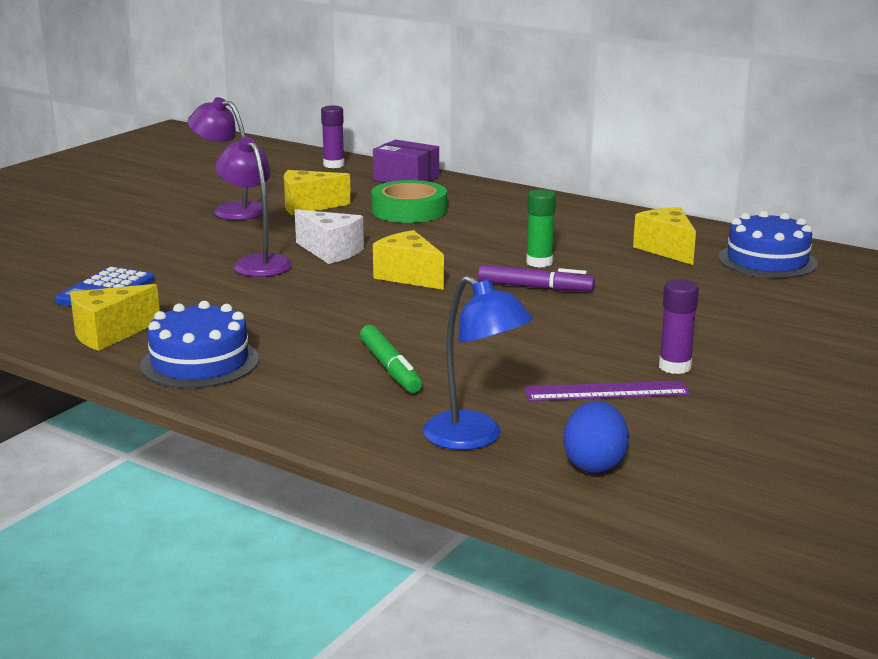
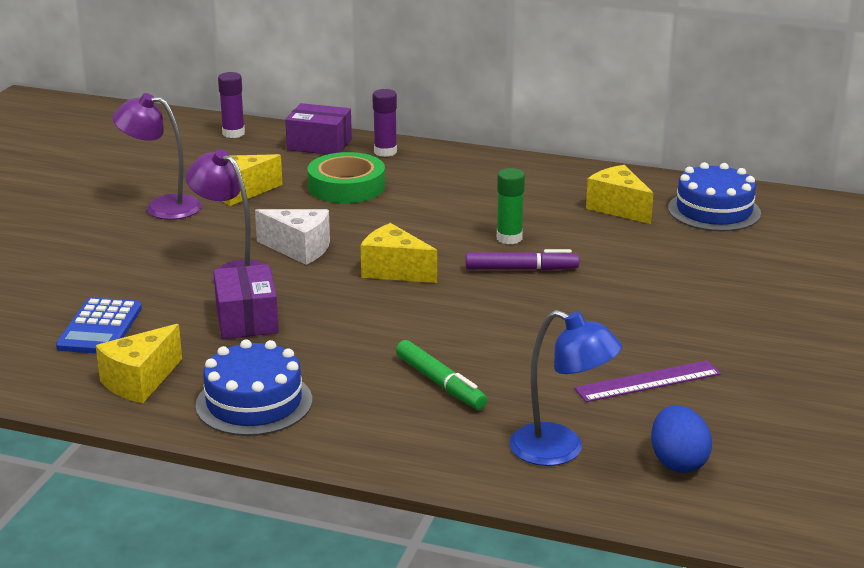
camera: 15 degrees left, 5 degrees up
(242, 298) = (247, 319): none -> purple box
(674, 367) = (692, 345): purple glue stick -> purple glue stick (385, 152)

